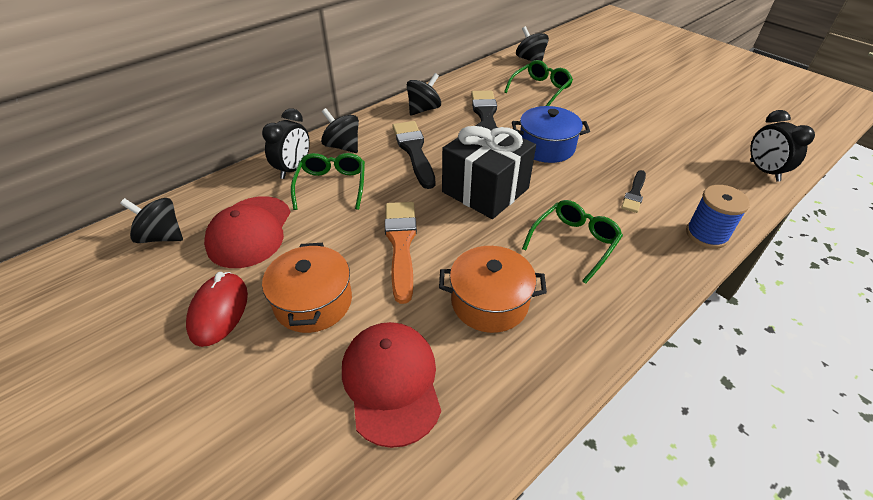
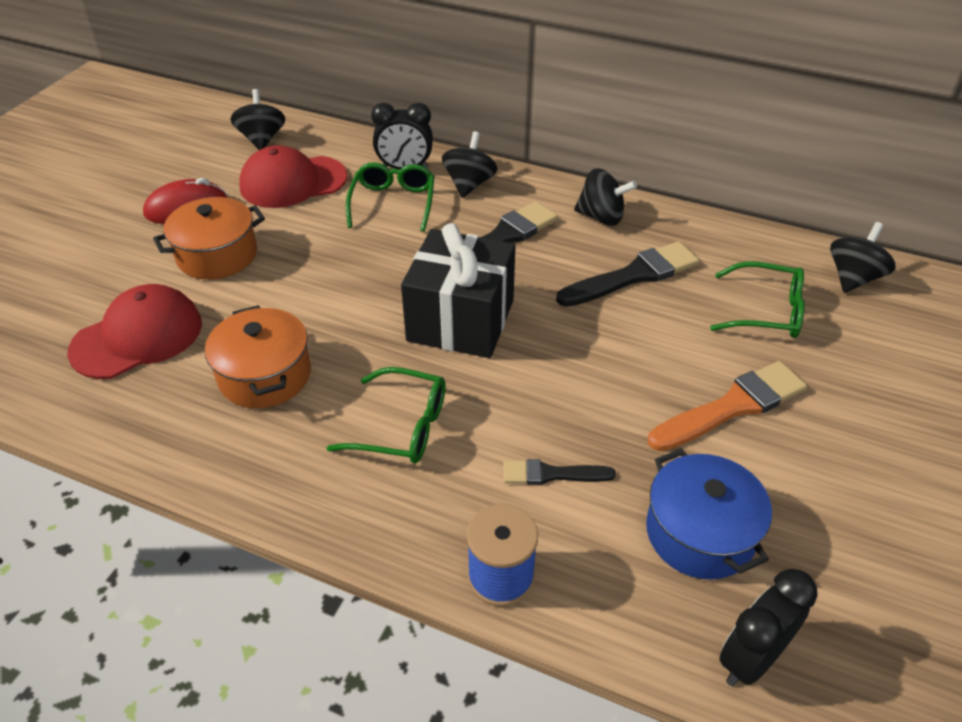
camera: 65 degrees right, 0 degrees up
(331, 185) = (393, 203): green glasses -> green glasses turned 60 degrees counterclockwise
(401, 244) = (324, 283): orange brush -> orange brush (732, 406)
(546, 147) = (603, 354): blue pot -> blue pot (700, 533)

